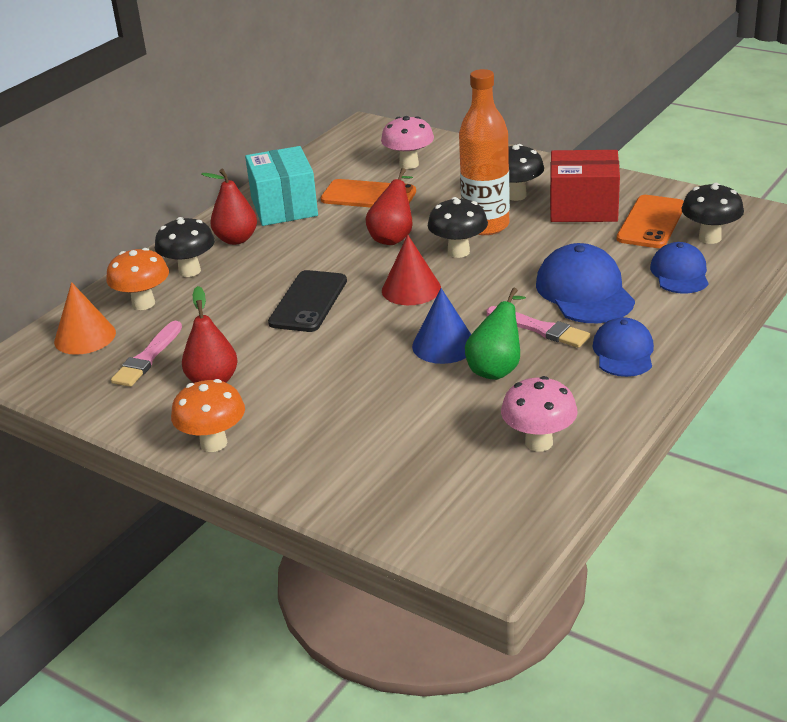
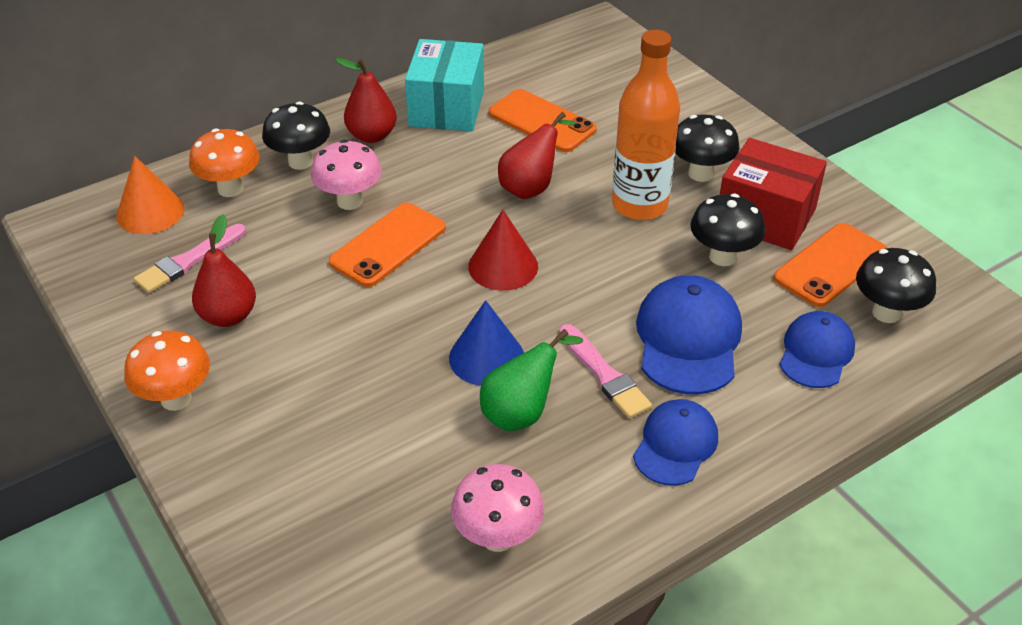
camera: 20 degrees right, 10 degrees up
(308, 302) = (388, 245): black phone -> orange phone
(409, 164) = (612, 92): pink mushroom -> pink mushroom (349, 201)
(458, 252) = (586, 232): black mushroom -> black mushroom (722, 257)

